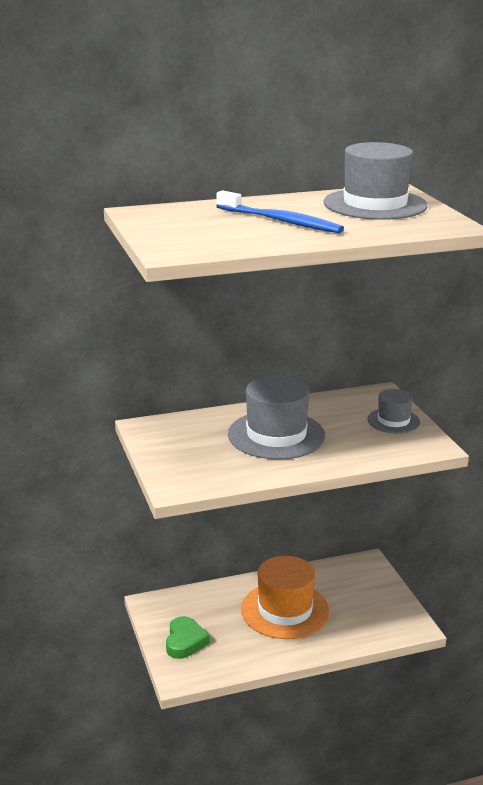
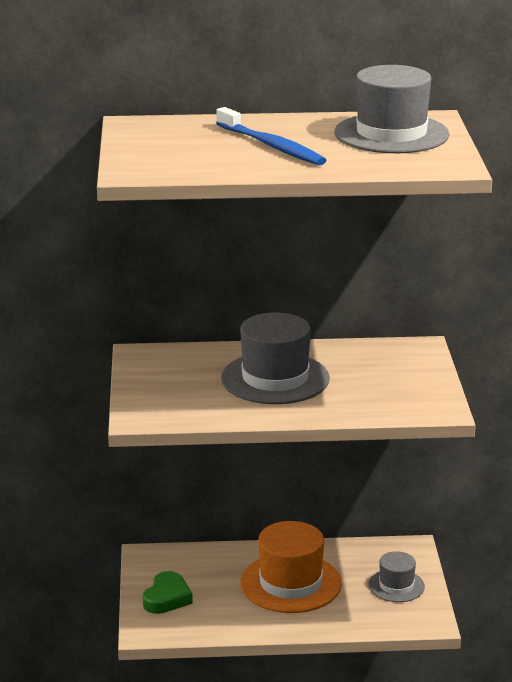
camera: 15 degrees right, 0 degrees up
(393, 421) = (415, 378): grey hat -> grey hat (396, 586)

